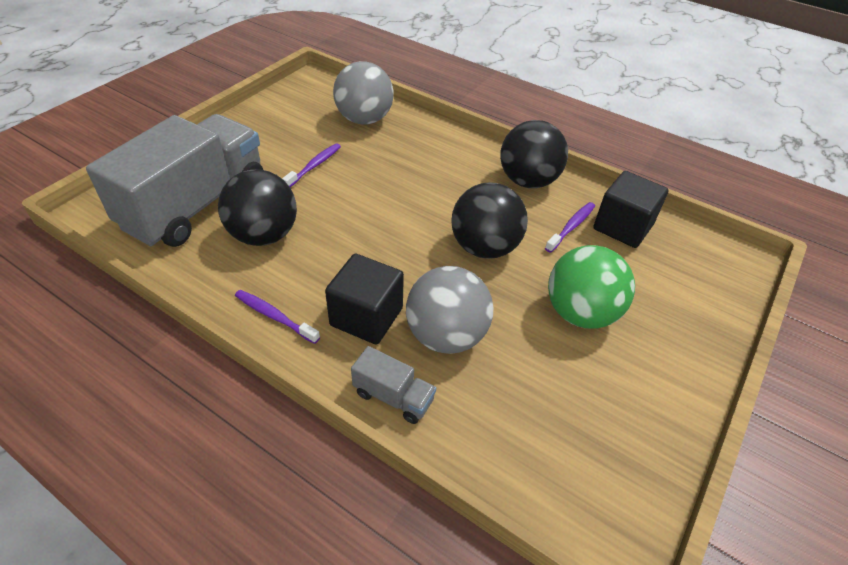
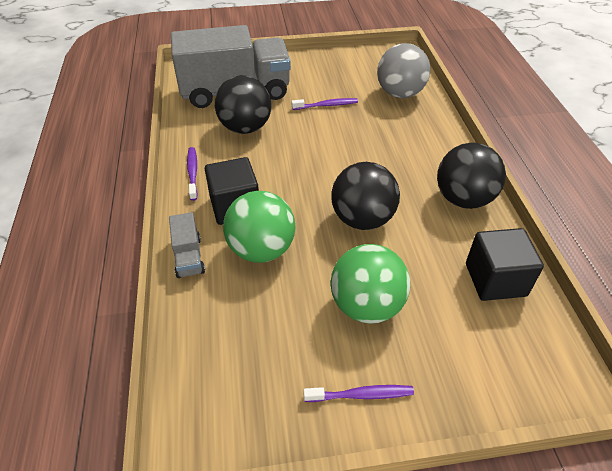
camera: 50 degrees right, 0 degrees up
(446, 335) = (261, 250): grey ball -> green ball
(571, 227) = (449, 250): purple toothbrush -> purple toothbrush (361, 395)

